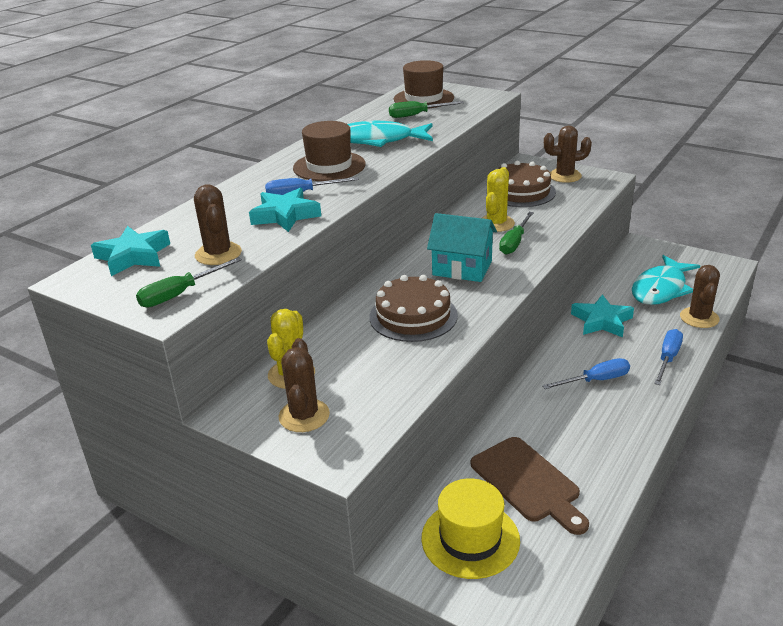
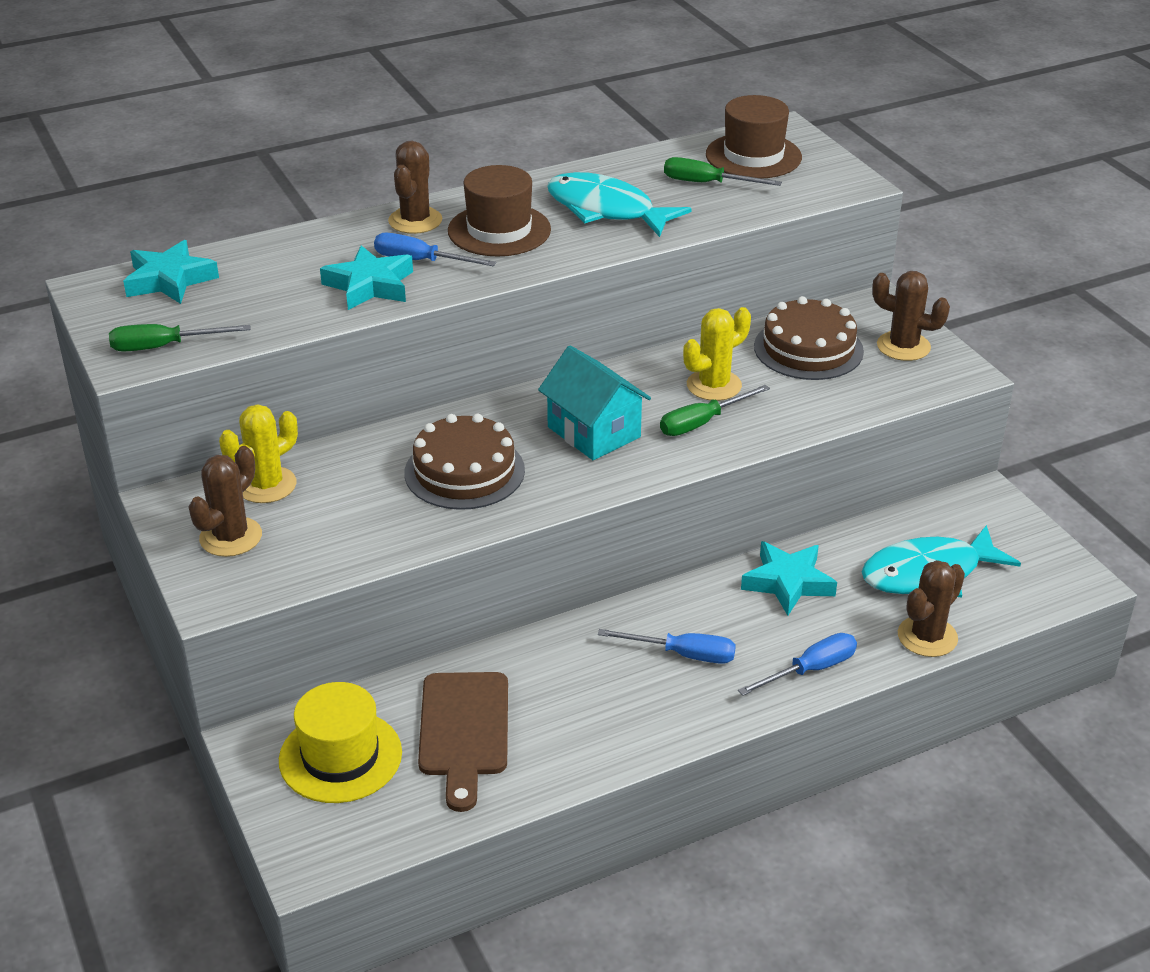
camera: 30 degrees right, 5 degrees up
(218, 254) = (249, 311): brown cactus -> brown cactus (415, 221)

